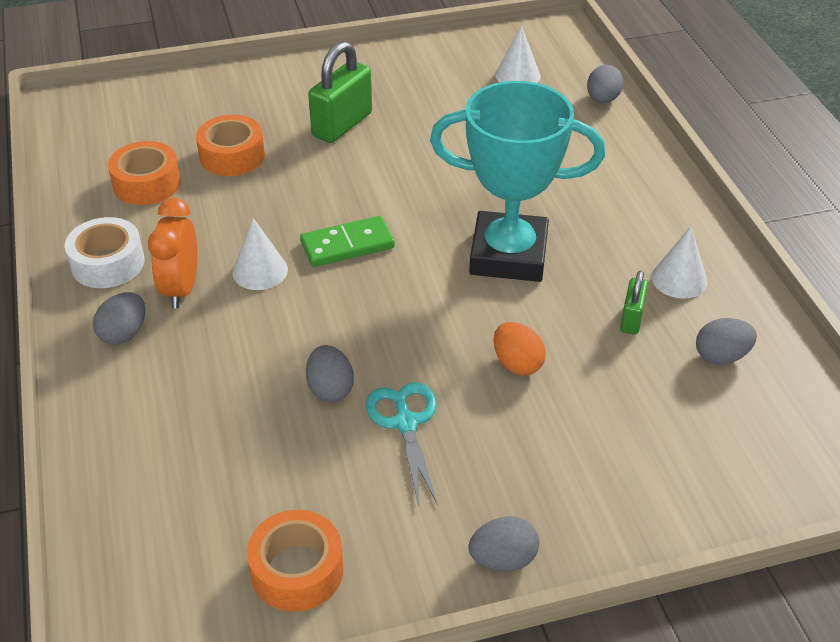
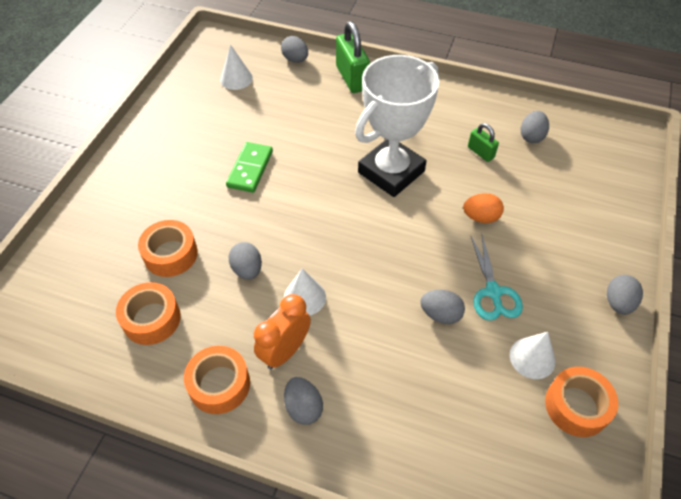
camera: 55 degrees left, 10 degrees up
(108, 263) = (219, 384): white tape -> orange tape
(181, 289) = (285, 351): orange clock -> orange clock turned 90 degrees clockwise
(259, 214) = (247, 269): none -> grey egg
(342, 125) = (198, 181): green padlock -> green padlock (352, 78)
(347, 245) = (319, 240): green domino -> green domino (250, 169)
(405, 423) = (493, 292): turquoise scissors -> turquoise scissors turned 120 degrees counterclockwise
(508, 255) = (391, 172): turquoise trophy -> white trophy
(679, 279) = (465, 118): white cone -> white cone (532, 358)

